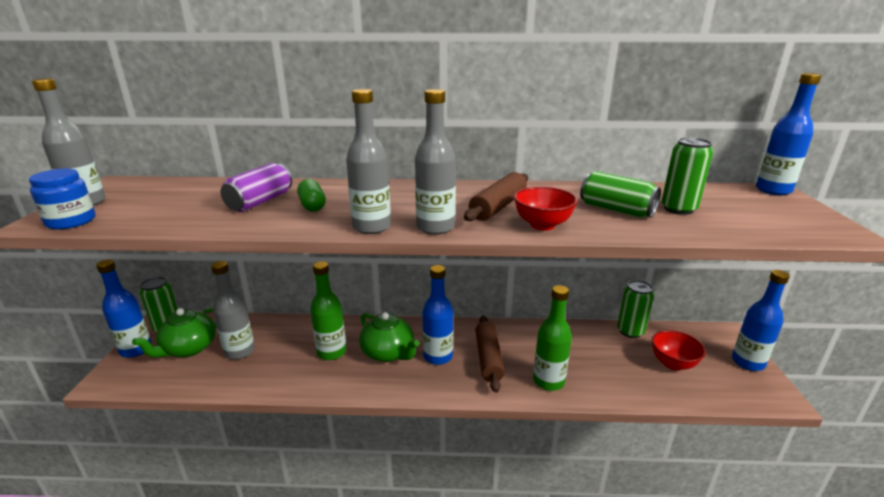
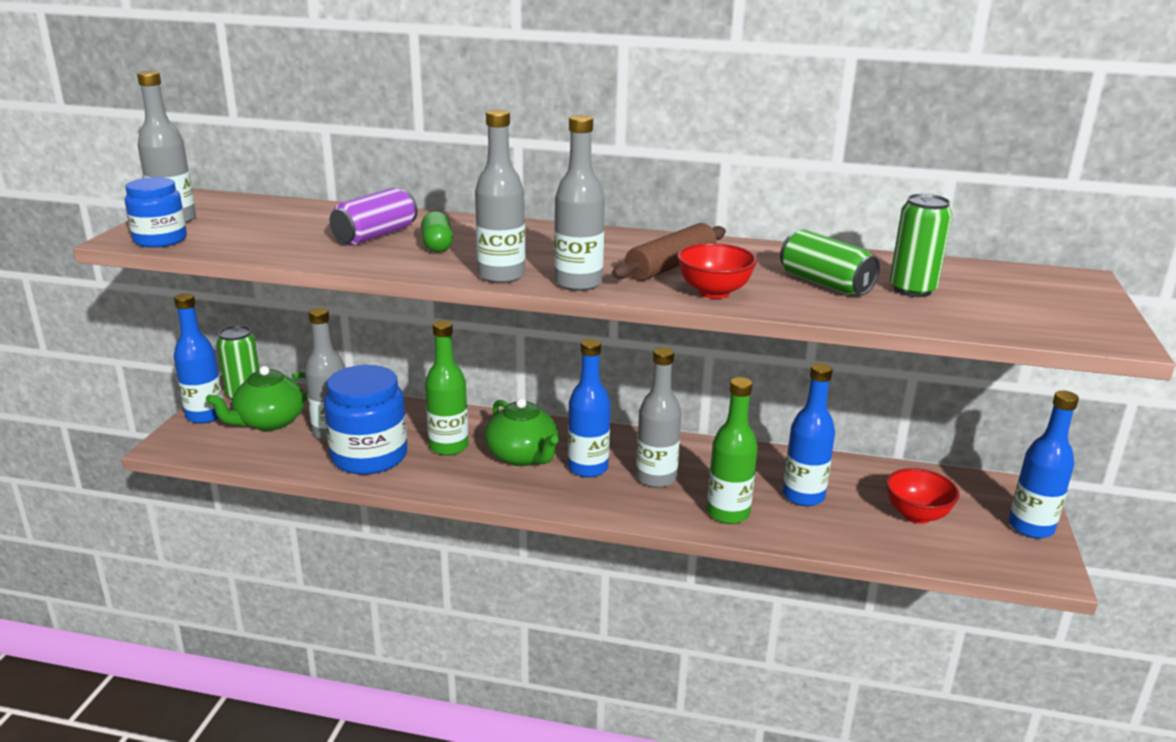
camera: 10 degrees right, 0 degrees up
(271, 369) = (369, 456): none -> blue jar
(488, 358) = (656, 478): brown rolling pin -> grey bottle
(630, 331) = (875, 471): green can -> none
(773, 190) = (1076, 278): blue bottle -> blue bottle (803, 496)

